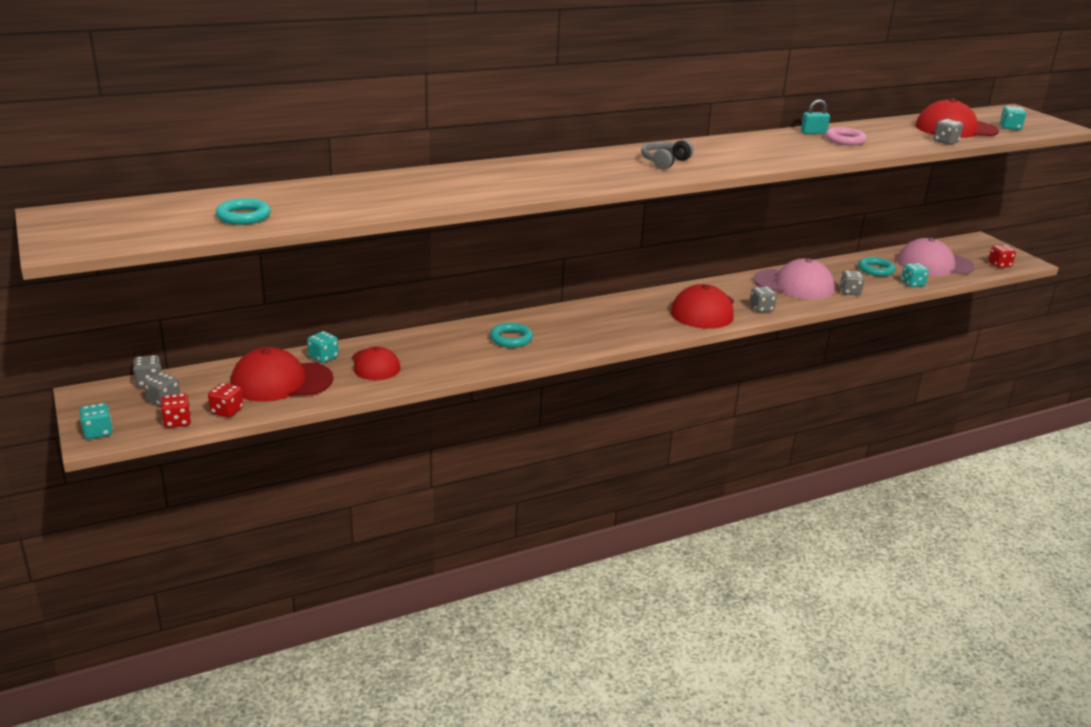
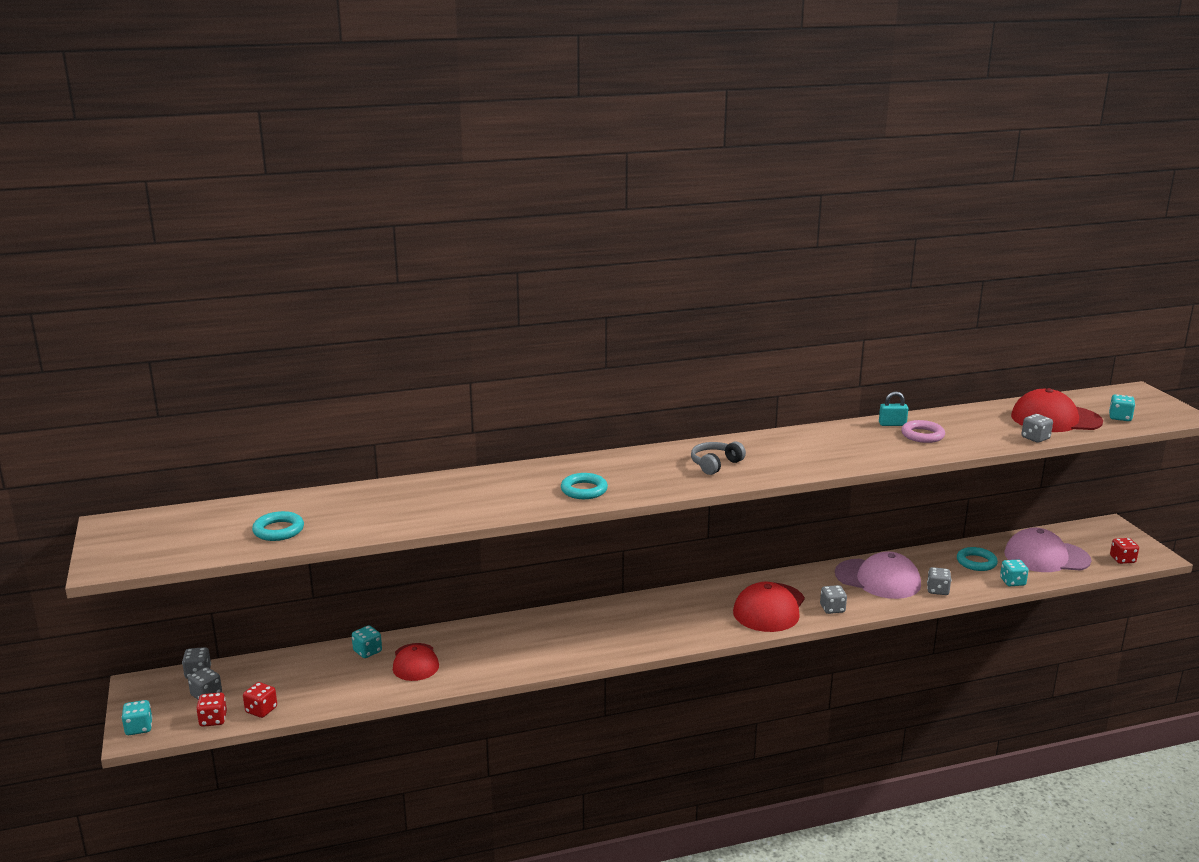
camera: 10 degrees right, 5 degrees down
(281, 381) = (320, 678): red cap -> none
(511, 339) = (558, 637): turquoise ring -> turquoise ring (584, 490)

